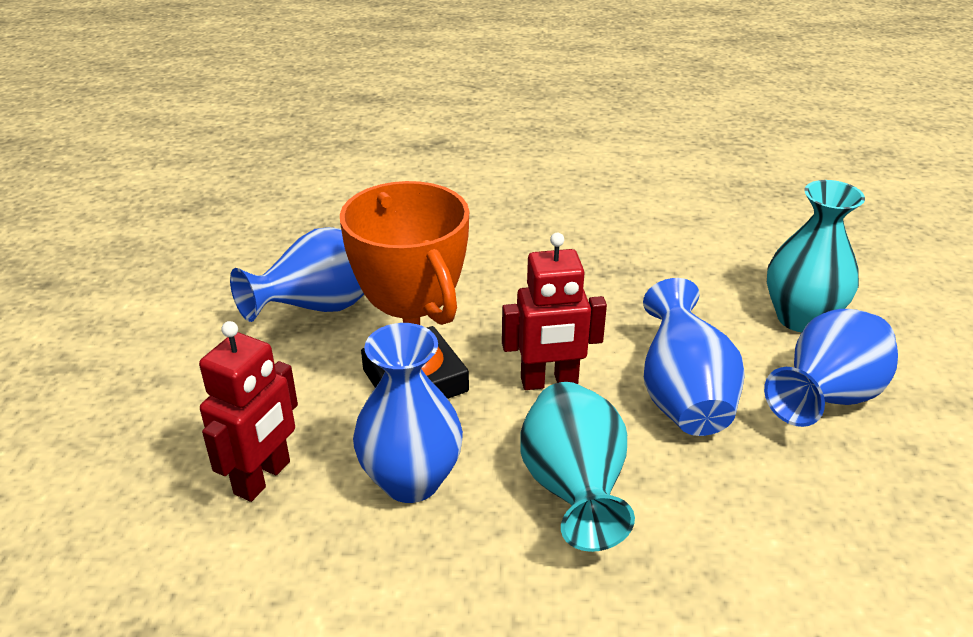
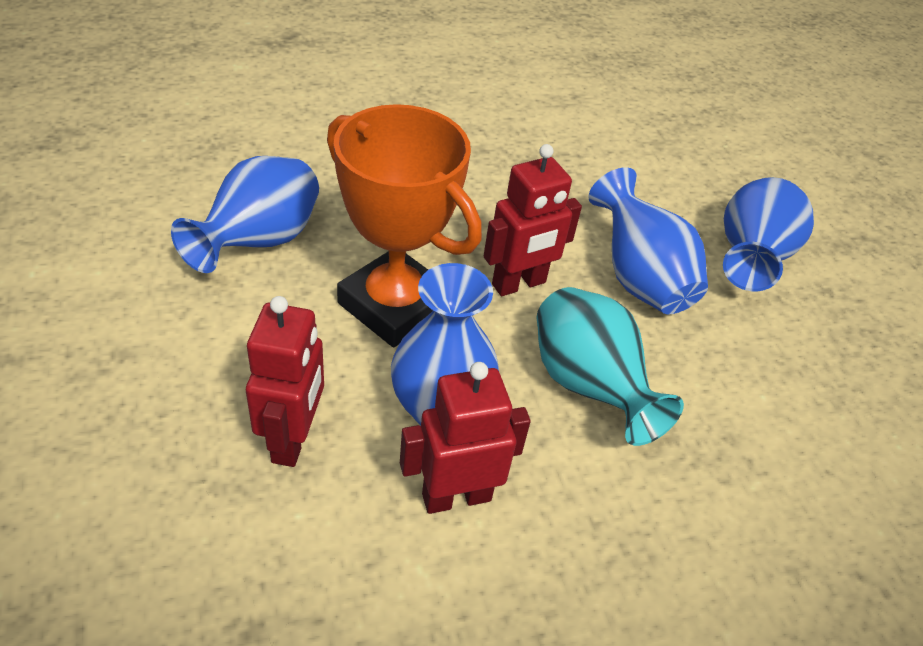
camera: 25 degrees left, 10 degrees up
(386, 562) = (456, 496): none -> red robot
(801, 318) = (700, 185): turquoise vase -> none

